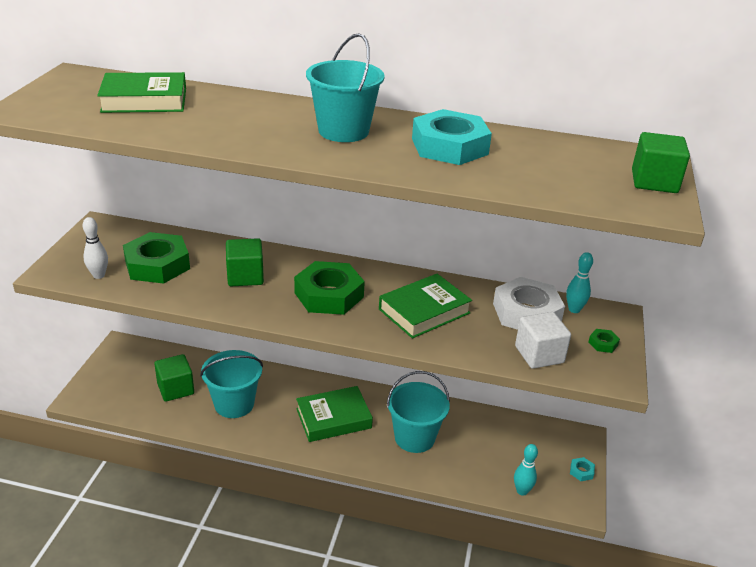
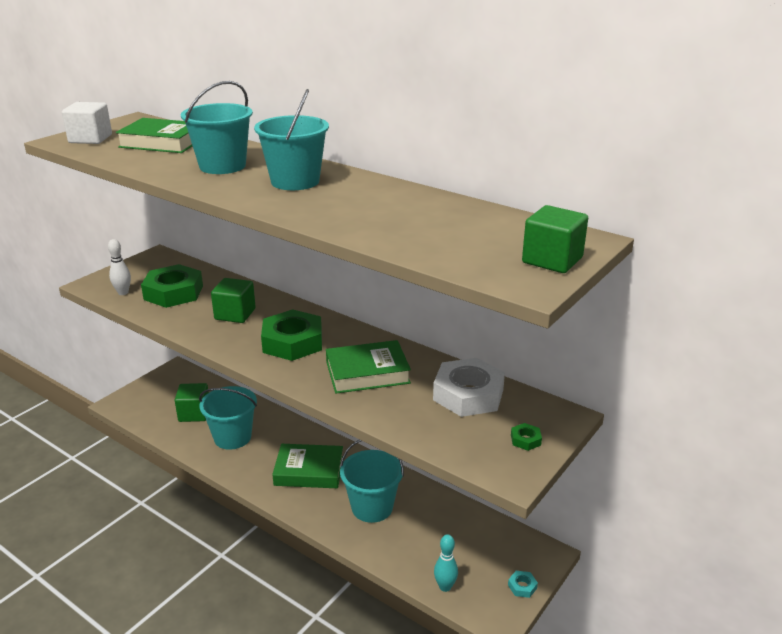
camera: 25 degrees right, 5 degrees down
(247, 122) = (222, 166): none -> turquoise bucket
(449, 146) = (376, 204): turquoise nut -> none
(539, 354) = (447, 435): white cube -> white cube (90, 139)
(574, 309) = (522, 402): turquoise bowling pin -> none

